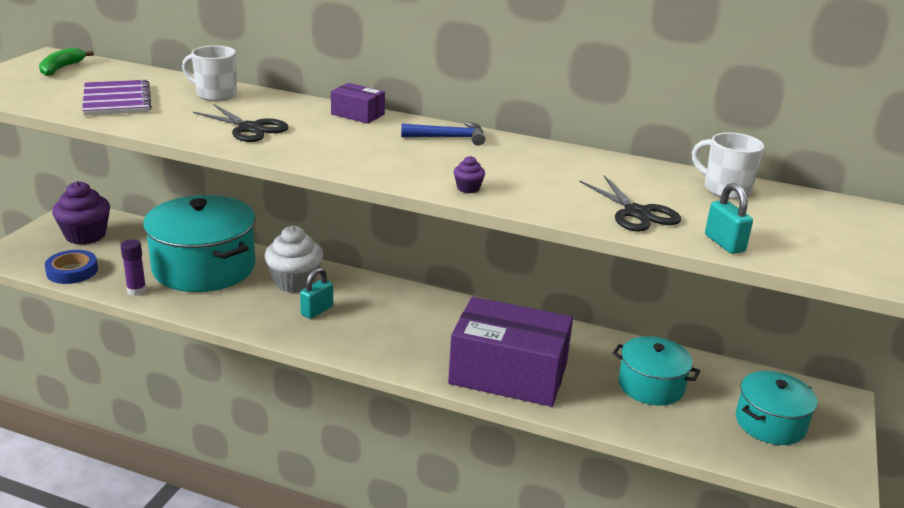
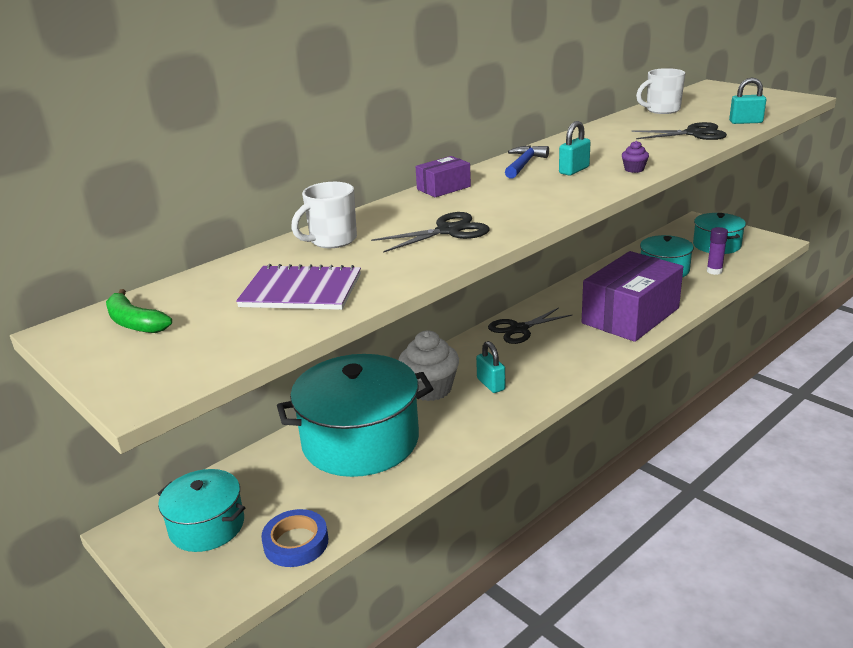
camera: 60 degrees left, 0 degrees up
(85, 235) = (207, 526): purple cupcake -> turquoise pot
(136, 291) = (380, 493): purple glue stick -> purple glue stick (714, 271)
(431, 308) = (519, 329): none -> black scissors
(444, 161) = (574, 170): none -> turquoise padlock

